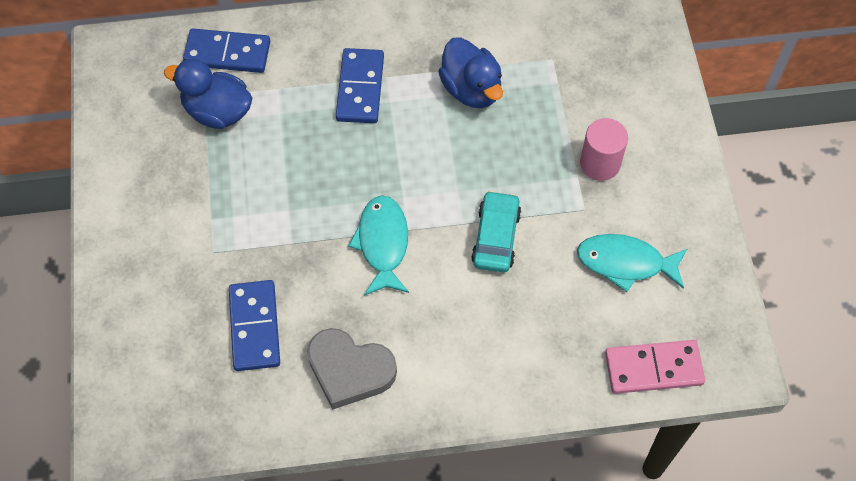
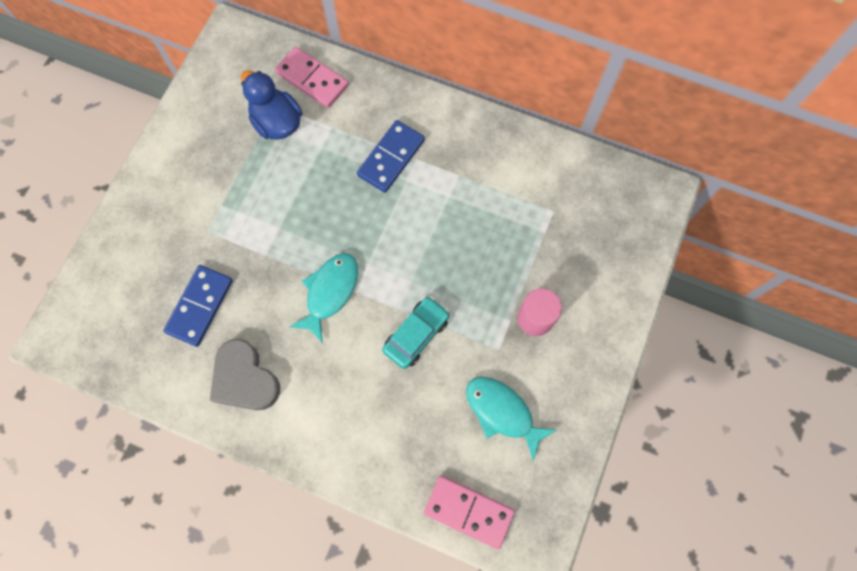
camera: 30 degrees right, 10 degrees up
(227, 53) = (312, 79): blue domino -> pink domino
(471, 89) = (474, 203): blue duck -> none

